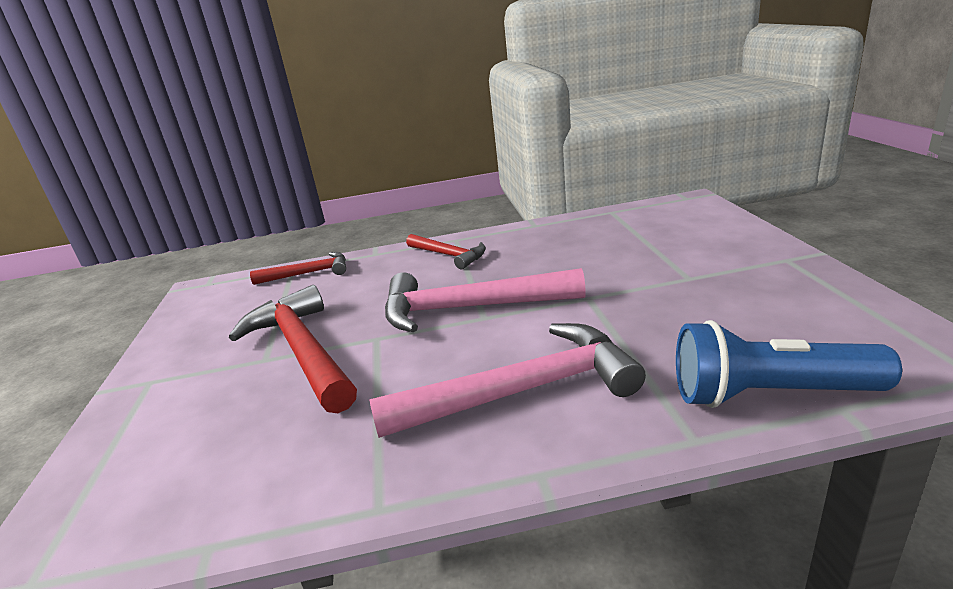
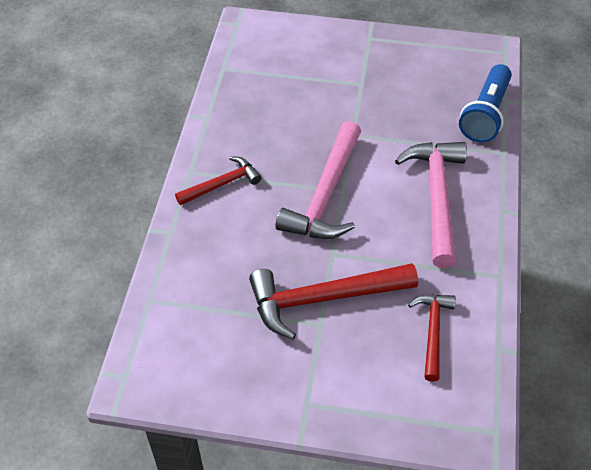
camera: 75 degrees left, 25 degrees up
(308, 273) = (174, 287): red hammer -> red hammer (432, 332)

